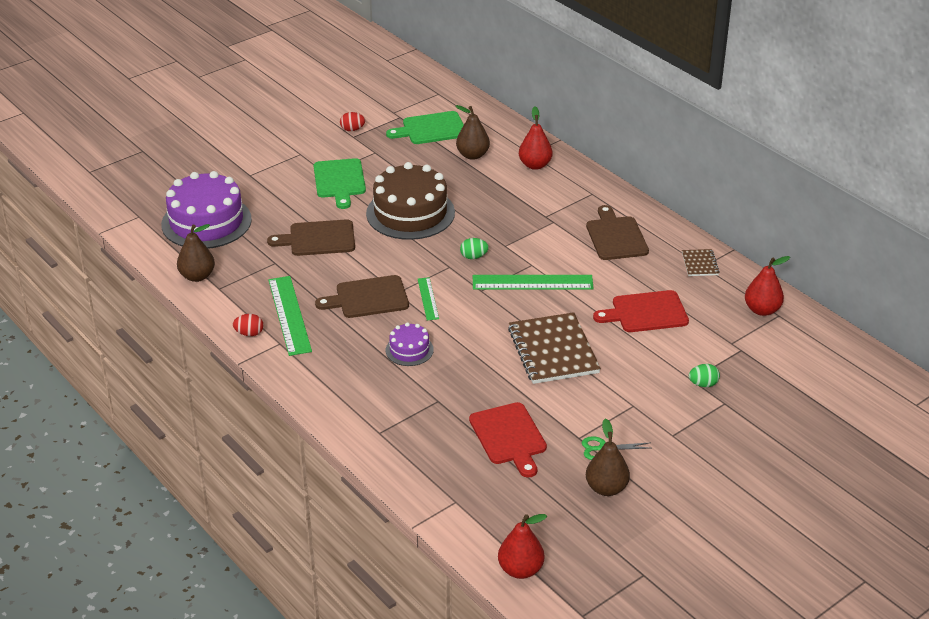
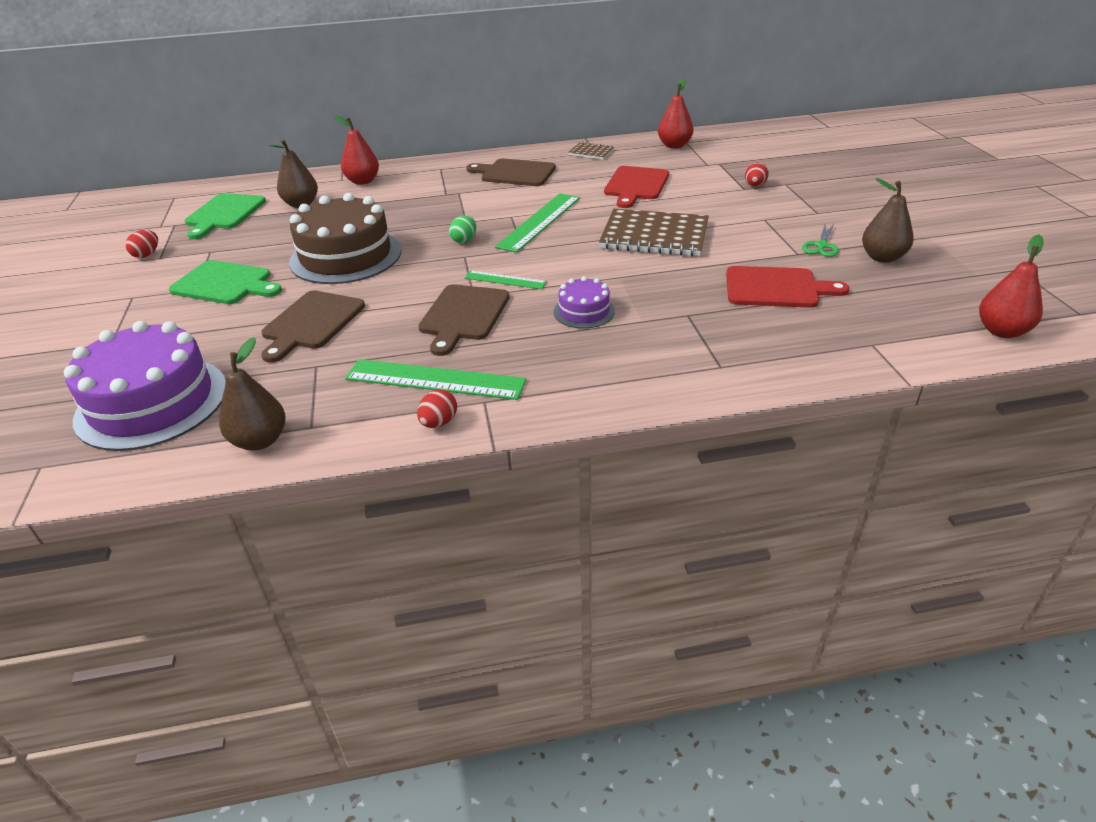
camera: 60 degrees left, 0 degrees up
(703, 384) = (755, 186): green egg -> red egg

